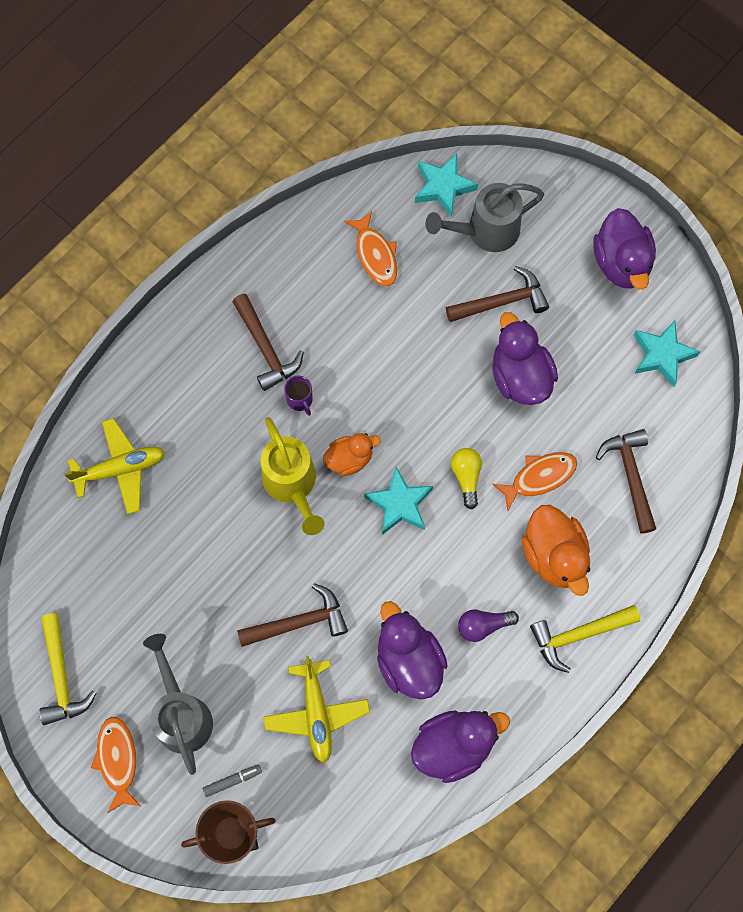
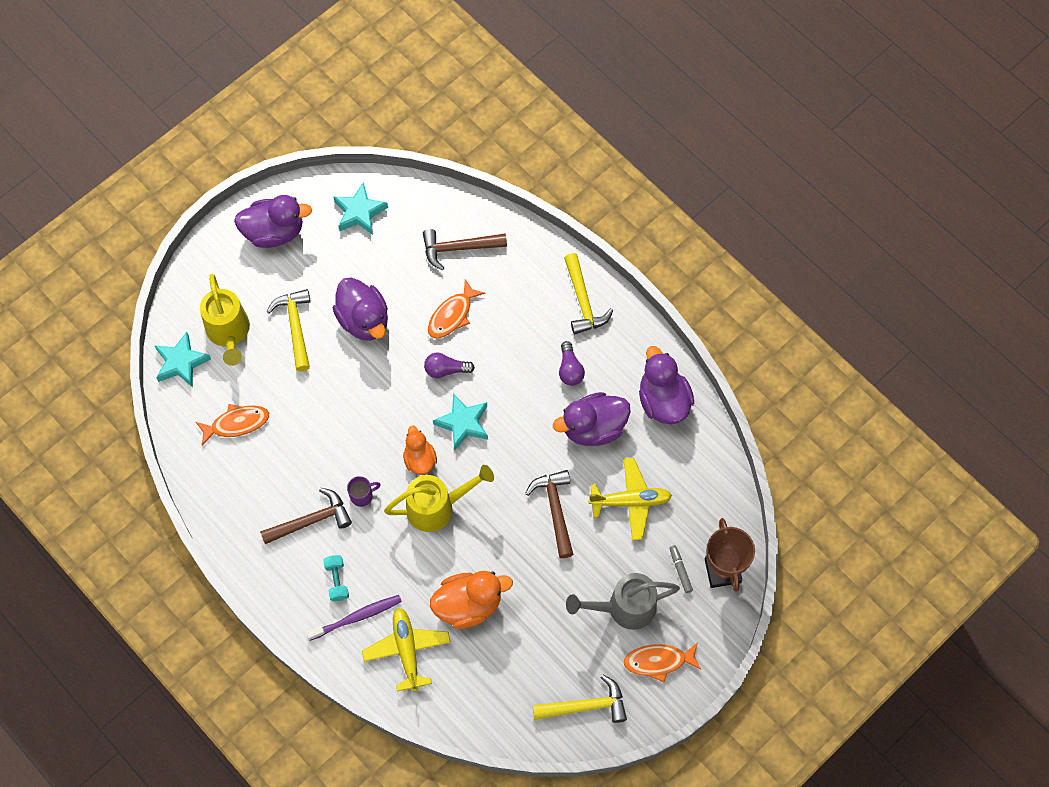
camera: 85 degrees left, 5 degrees down
(156, 410) = (356, 617): none -> purple toothbrush
(197, 384) = (337, 581): none -> turquoise dumbbell
(466, 477) = (446, 370): yellow light bulb -> purple light bulb
(485, 231) = (229, 333): grey watering can -> yellow watering can
(502, 302) = (295, 327): brown hammer -> yellow hammer
(520, 376) = (364, 320): purple duck -> purple duck turned 105 degrees counterclockwise
(539, 477) = (452, 315): orange fish -> orange fish turned 120 degrees counterclockwise
(554, 555) = (518, 311): orange duck -> orange duck (468, 604)

